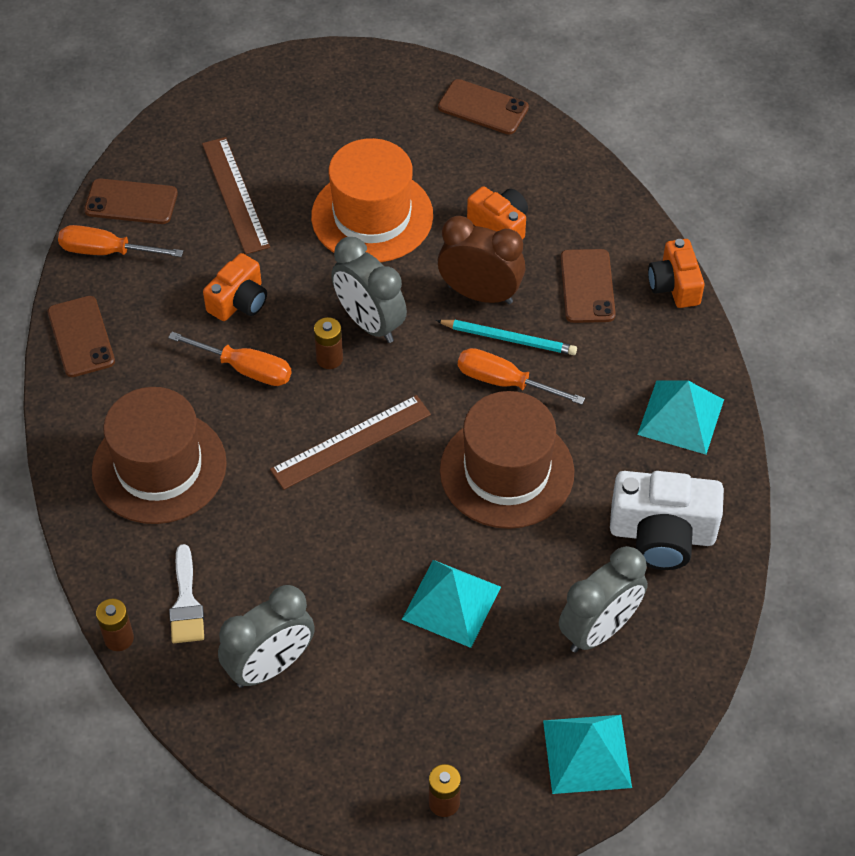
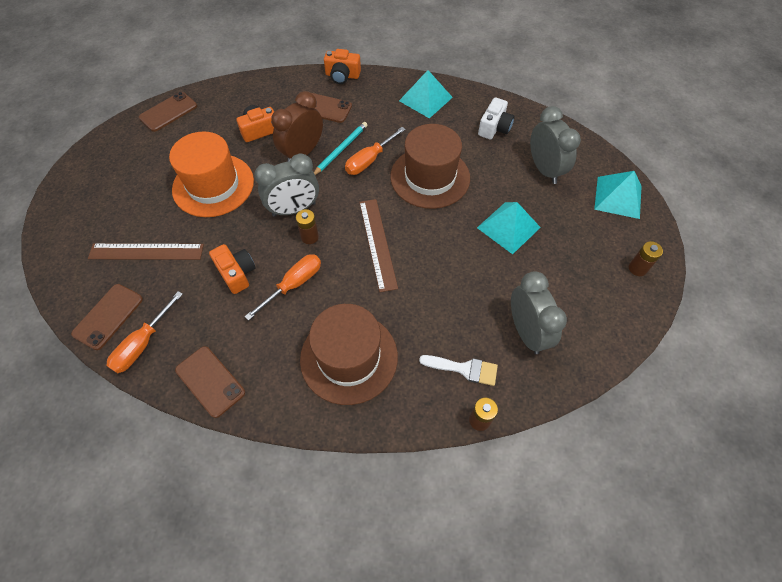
camera: 70 degrees left, 5 degrees up
(81, 337) = (210, 381): brown phone -> brown phone turned 45 degrees clockwise
(662, 534) = (494, 128): white camera -> white camera, size x0.64

